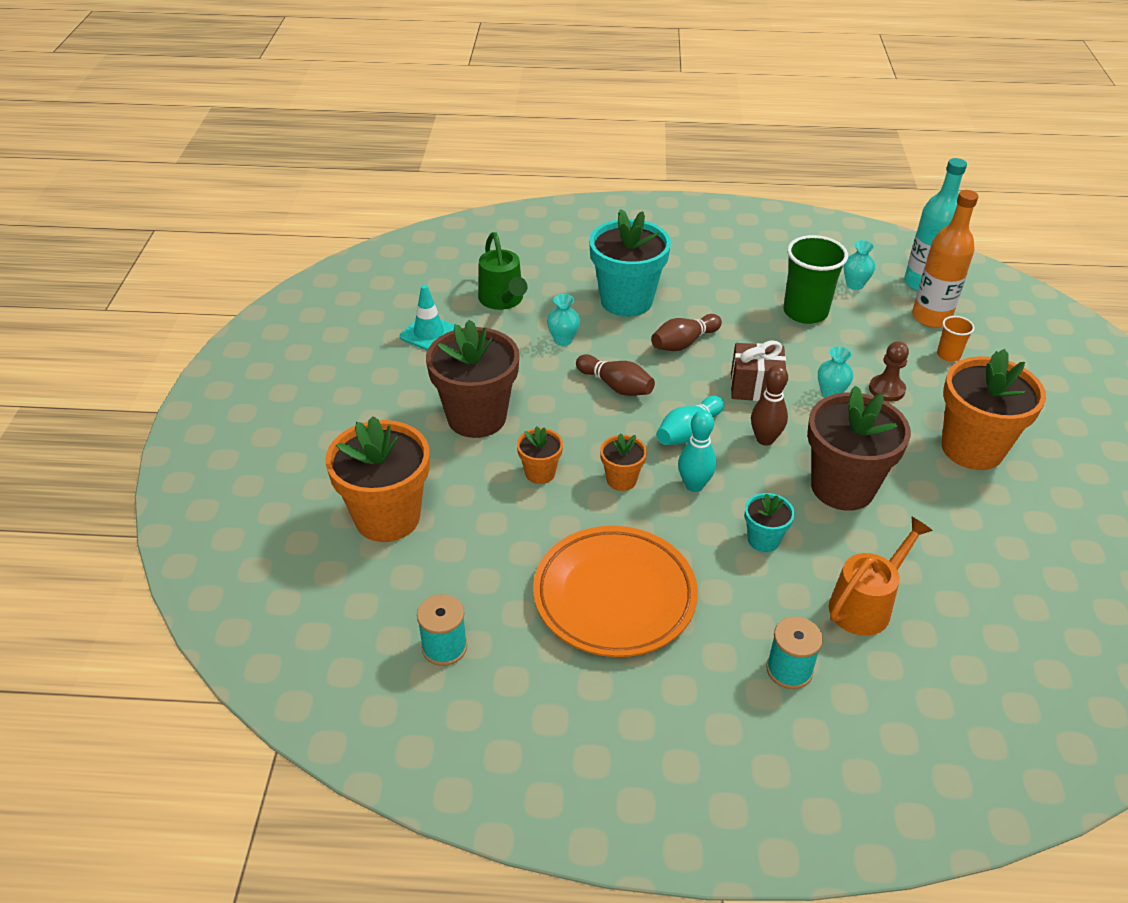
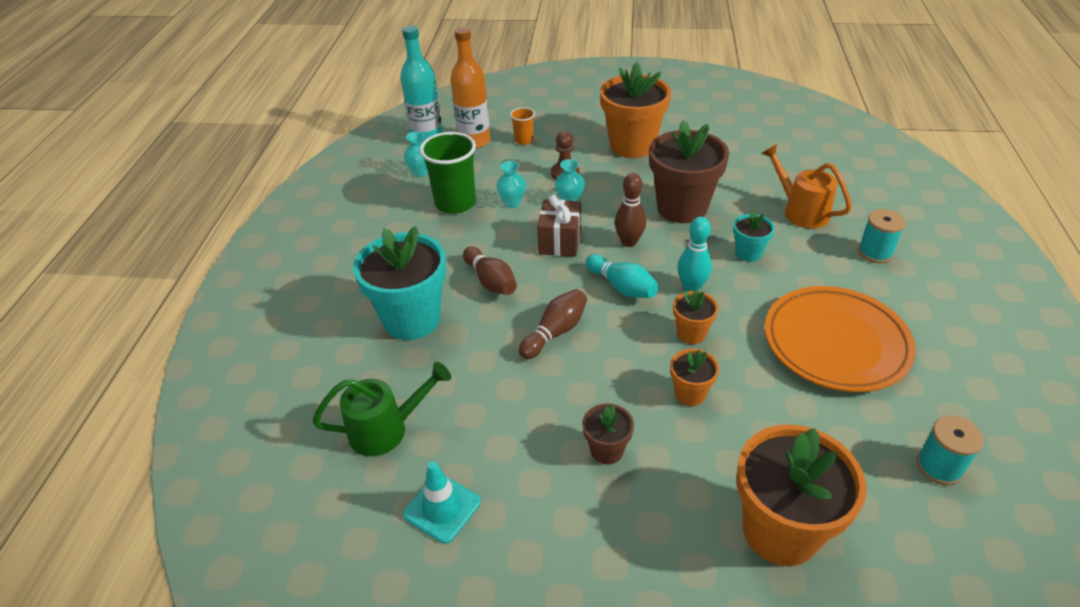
camera: 85 degrees left, 0 degrees up
(476, 417) = (606, 450): brown flower pot -> brown flower pot, size x0.48
(563, 340) = (474, 373): turquoise vase -> turquoise vase (512, 203)

